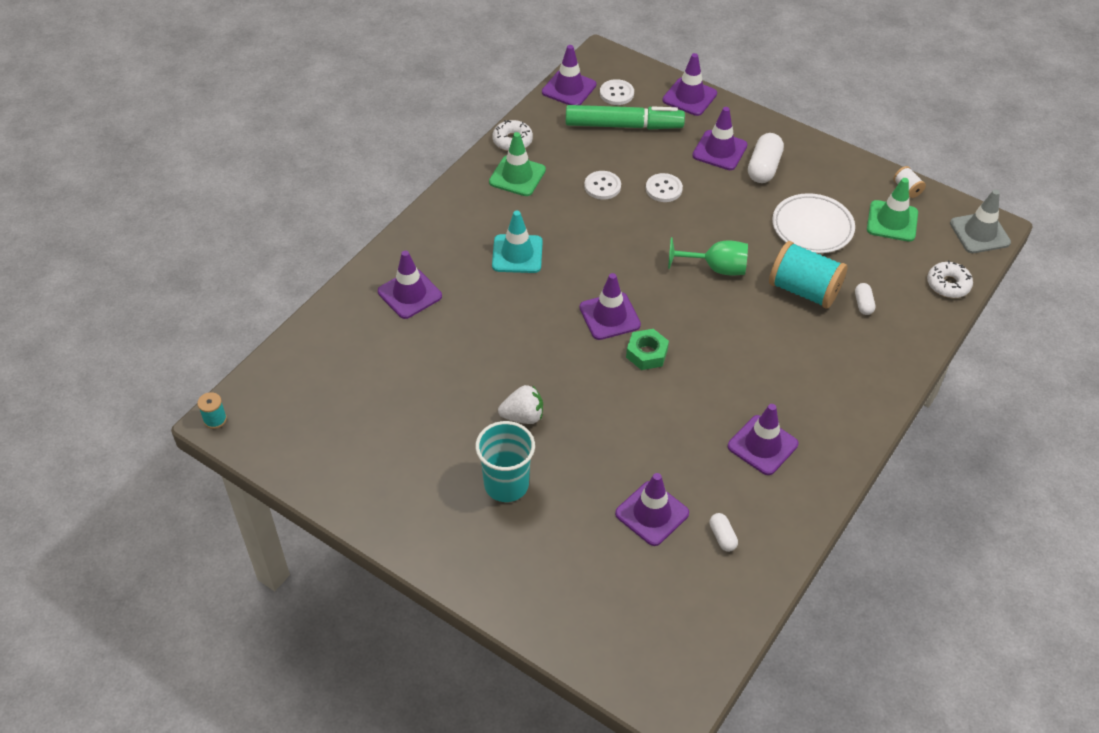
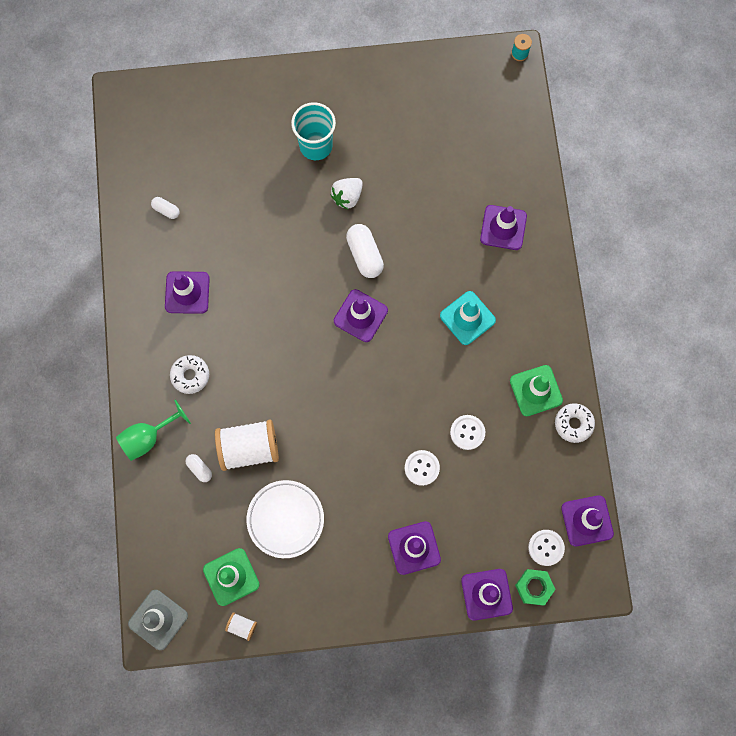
camera: 140 degrees right, 25 degrees up
(623, 125) = (508, 513): green marker -> none
(646, 353) = (312, 305): green nut -> green nut (534, 587)
(652, 513) = (218, 193): purple traffic cone -> none
(716, 268) = (324, 418): green goblet -> green goblet (148, 437)
(764, 168) = (366, 556): white capsule -> white capsule (364, 255)
(803, 290) = (249, 448): turquoise spool -> white spool
(948, 284) = (151, 540): white donut -> white donut (190, 375)

